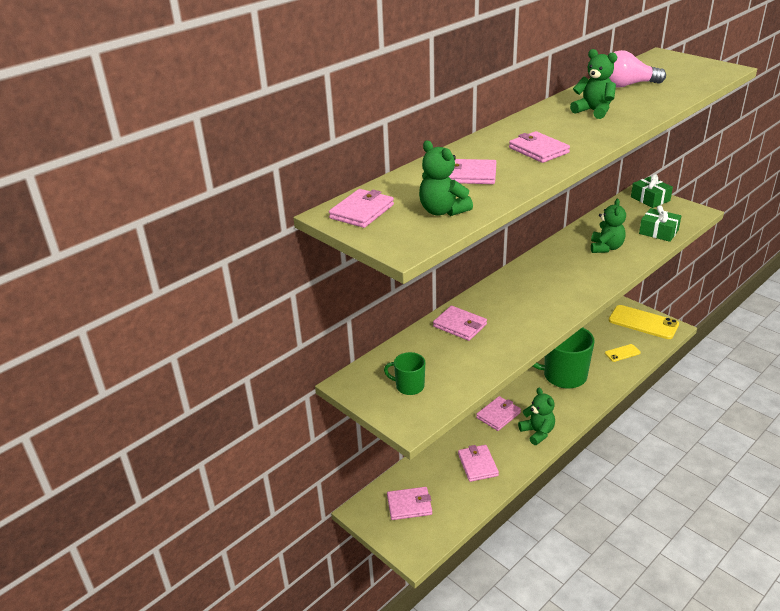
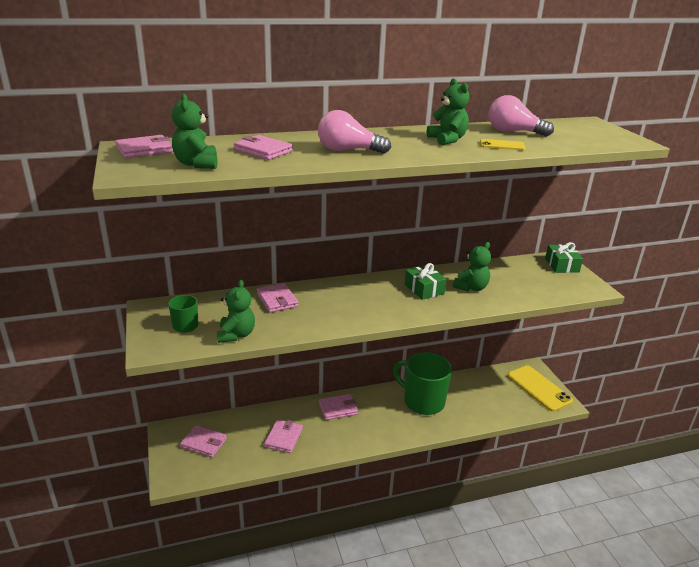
camera: 25 degrees right, 5 degrees down
(537, 432) = (356, 435): green teddy bear -> green teddy bear (236, 335)
(538, 150) = (348, 150): pink wallet -> pink light bulb
(622, 353) = (494, 405): yellow phone -> yellow phone (502, 145)
(658, 232) = (536, 291): green gift -> green gift (424, 289)

